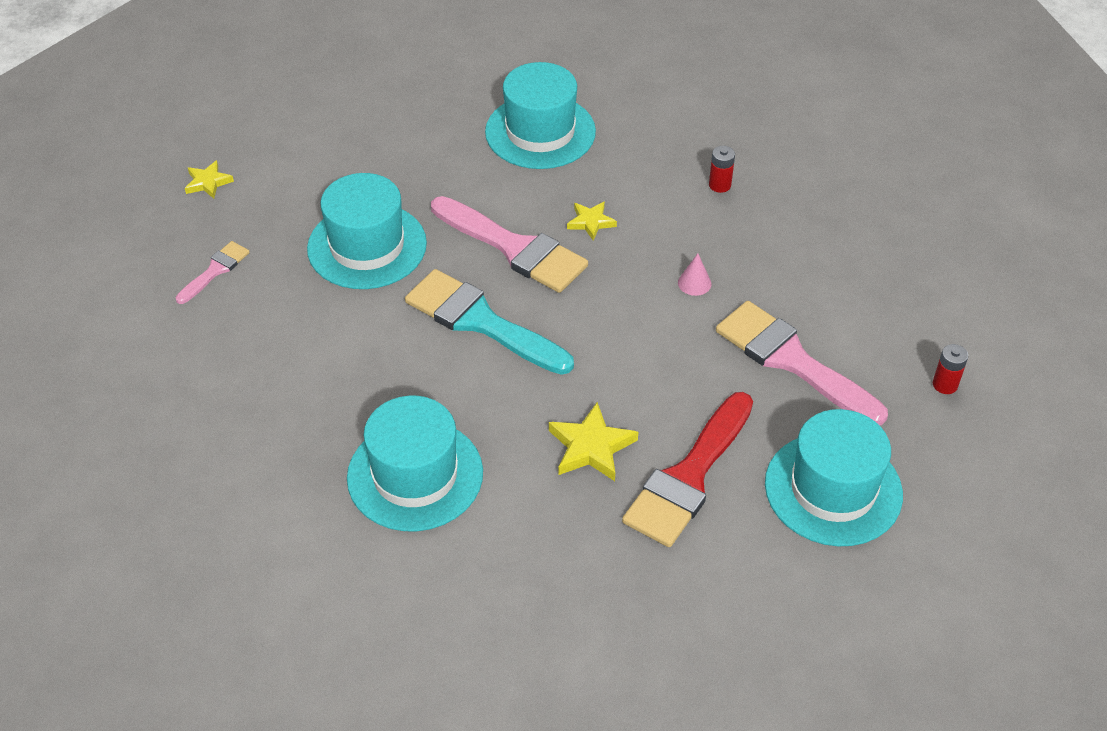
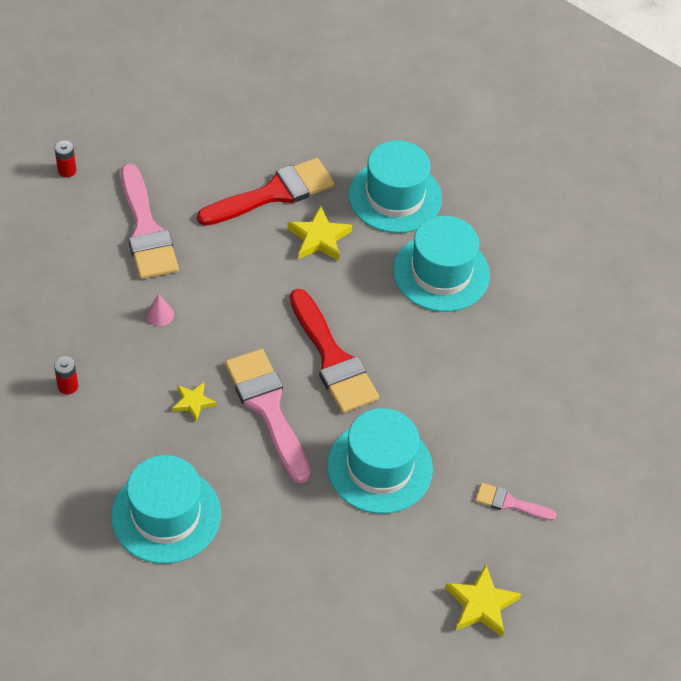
camera: 155 degrees left, 5 degrees up
(208, 182) = (481, 604): yellow star -> yellow star, size x1.59
(215, 270) = (510, 503): pink brush -> pink brush turned 45 degrees clockwise
(481, 322) = (332, 358): turquoise brush -> red brush
(833, 489) = (195, 148): turquoise hat -> turquoise hat (395, 196)

